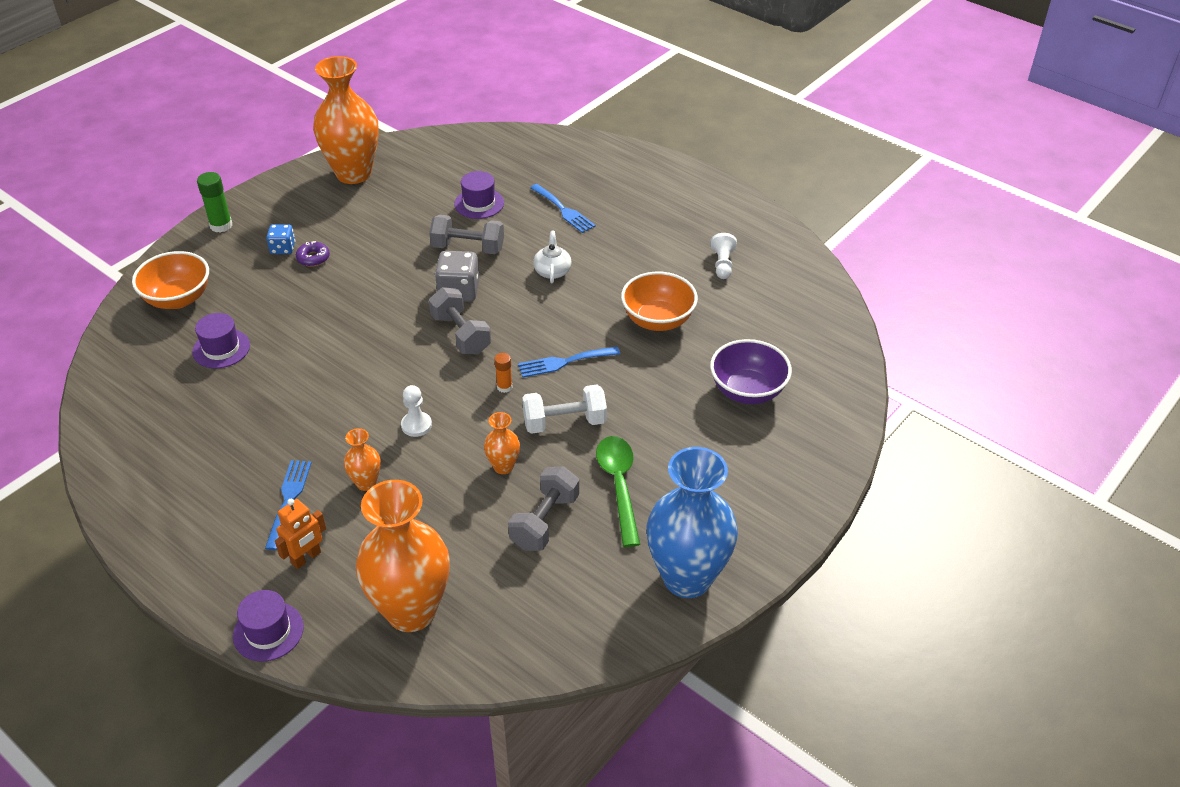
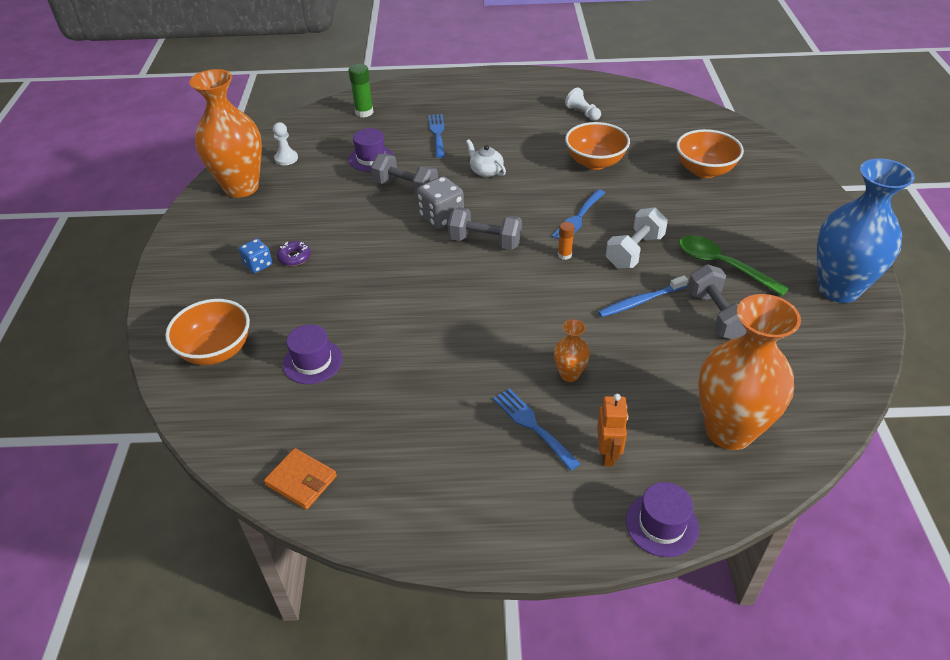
camera: 40 degrees left, 0 degrees up
(111, 427) = (301, 480): none -> orange wallet
(221, 225) = (175, 278): green glue stick -> green glue stick (364, 112)
(416, 425) = (544, 315): white pawn -> white pawn (286, 158)
(468, 248) = (406, 188): grey dumbbell -> grey dumbbell turned 60 degrees clockwise
(503, 466) = (640, 301): orange vase -> blue toothbrush
(564, 210) = (437, 133): blue fork -> blue fork turned 105 degrees counterclockwise
(747, 391) = (704, 170): purple bowl -> orange bowl

